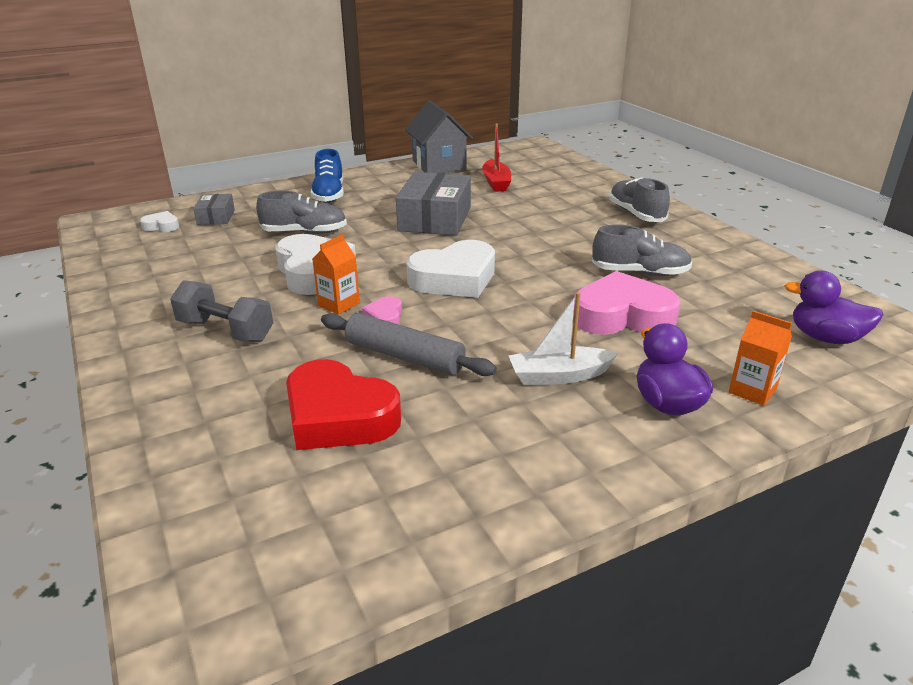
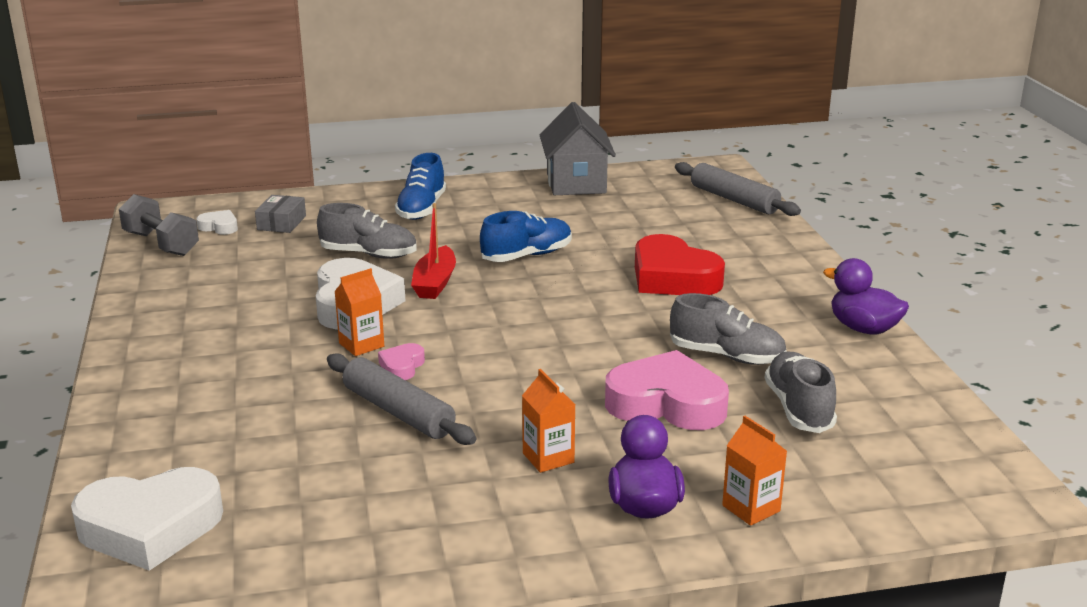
camera: 15 degrees right, 5 degrees down
(225, 331) = (232, 357): grey dumbbell -> grey dumbbell (161, 244)
(338, 416) = (299, 461): red heart -> red heart (673, 278)
(435, 219) = (527, 256): grey box -> blue shoe
(454, 279) = (504, 333): white heart -> white heart (150, 528)
(496, 182) = (632, 216): red boat -> red boat (435, 283)
(559, 376) = (548, 458): white boat -> orange carton
(562, 164) = (734, 199): none -> grey rolling pin
(636, 214) = (780, 280): grey shoe -> grey shoe (798, 408)
(825, 338) = (890, 466): purple duck -> purple duck (863, 328)

